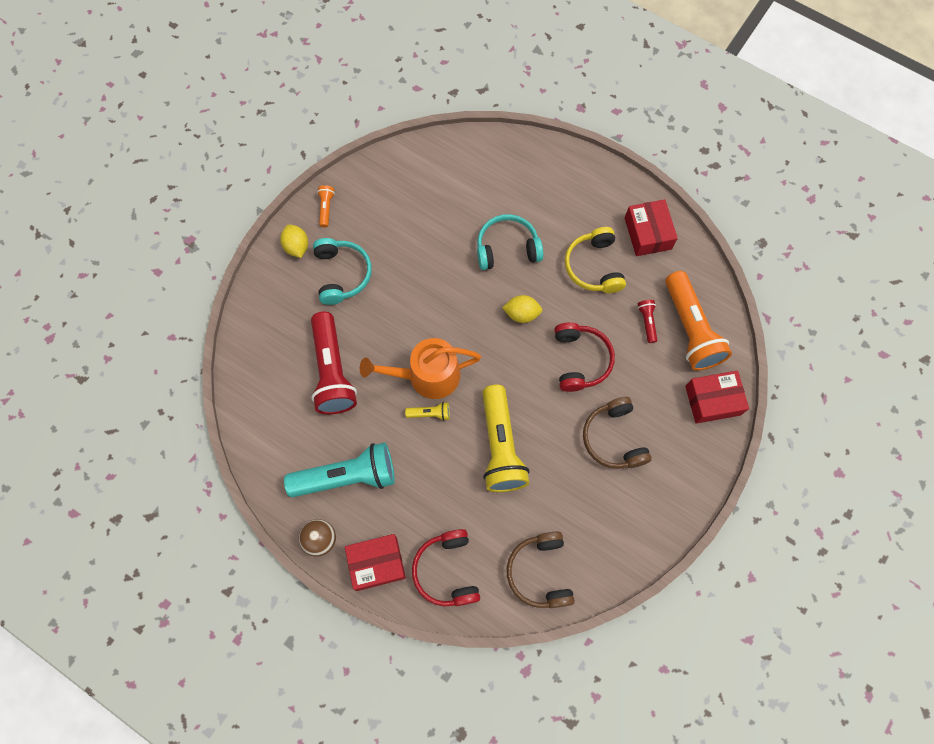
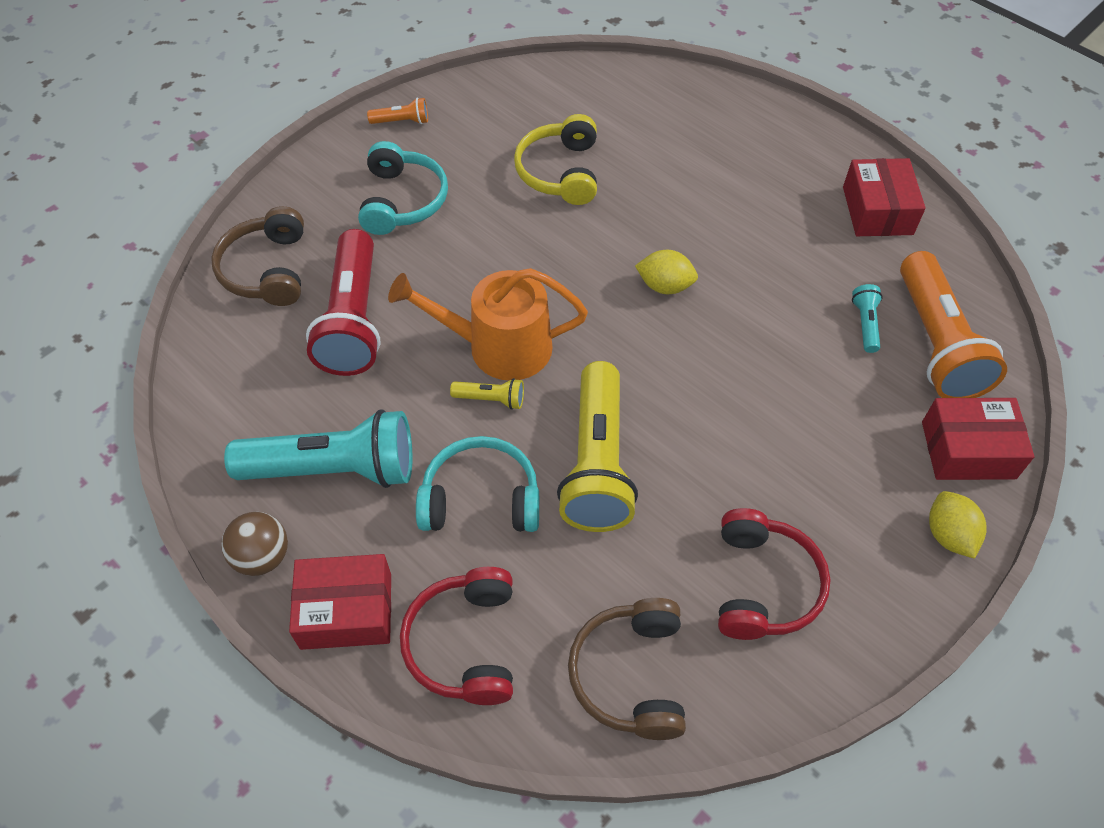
camera: 10 degrees right, 15 degrees down
(297, 247) = (347, 160): yellow lemon -> yellow lemon (948, 535)
(326, 208) = (402, 121): orange flashlight -> orange flashlight turned 75 degrees clockwise
(507, 248) = (657, 201): turquoise headphones -> turquoise headphones (481, 499)
(580, 360) = (749, 360): red headphones -> red headphones (763, 585)
(594, 266) = (788, 241): yellow headphones -> yellow headphones (560, 172)
(614, 438) = (791, 481): brown headphones -> brown headphones (267, 270)
(647, 322) = (865, 324): red flashlight -> turquoise flashlight

